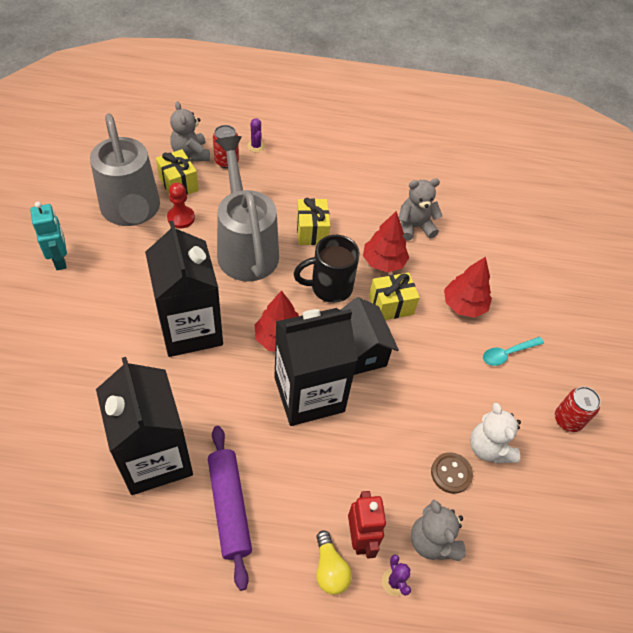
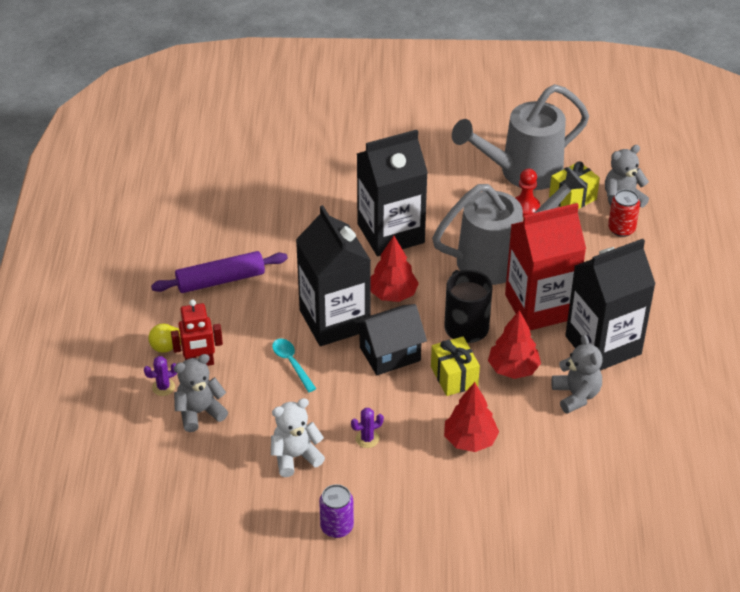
camera: 90 degrees right, 10 degrees down
(60, 260) = (448, 140): turquoise robot -> none
(155, 457) = (260, 231): black carton -> black carton (603, 345)
(256, 146) = (656, 249): purple cactus -> purple cactus (367, 439)
(312, 231) = (540, 307): yellow gift -> red carton
(451, 473) = (265, 426): brown button -> none
(507, 354) = (412, 478): turquoise spoon -> turquoise spoon (291, 363)
(568, 420) = (337, 527): red can -> purple can

